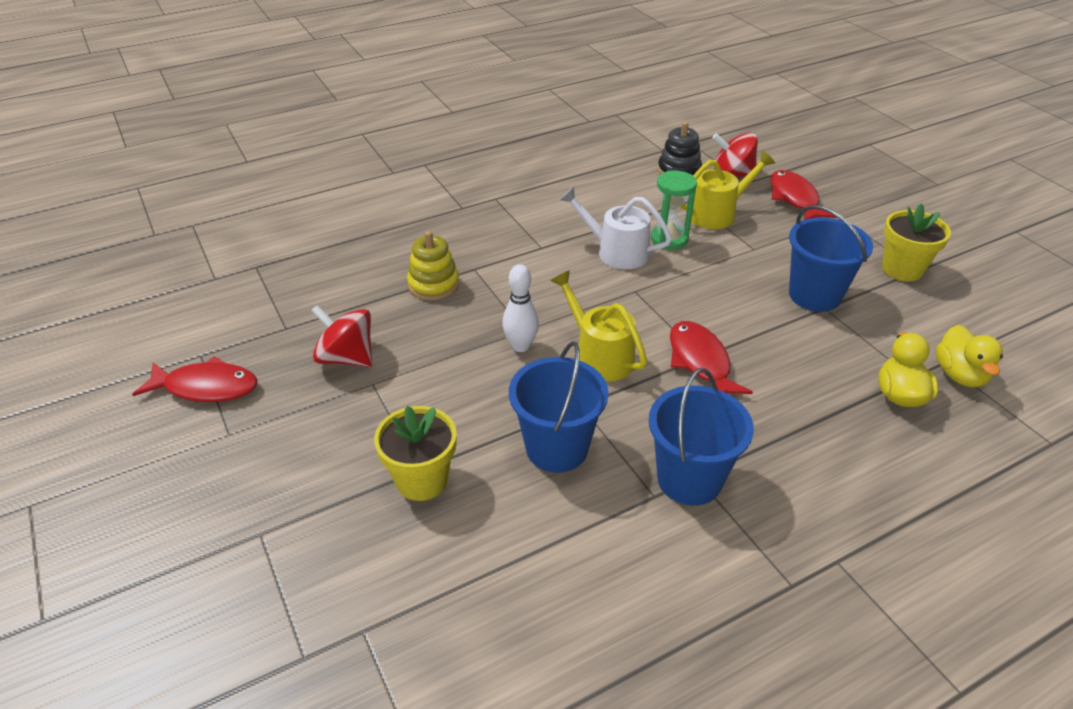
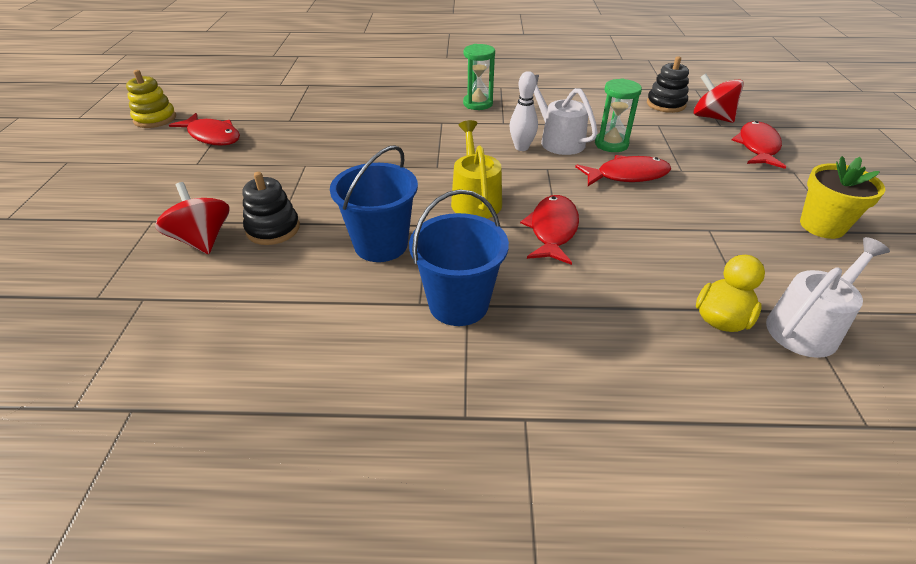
camera: 30 degrees right, 0 degrees up
(347, 358) = (305, 146): red spinning top -> red spinning top (202, 240)
(422, 480) = (273, 229): yellow flower pot -> black stacking toy
(433, 284) = (404, 123): yellow stacking toy -> yellow stacking toy (155, 119)
(491, 230) = (478, 104): none -> green hourglass
(521, 346) = (424, 175): white bowling pin -> white bowling pin (521, 147)
(713, 272) = (627, 175): none -> red fish
(716, 213) = (671, 139): yellow watering can -> none
(814, 295) = (707, 218): blue bucket -> none
(960, 375) = (807, 327): yellow duck -> white watering can

